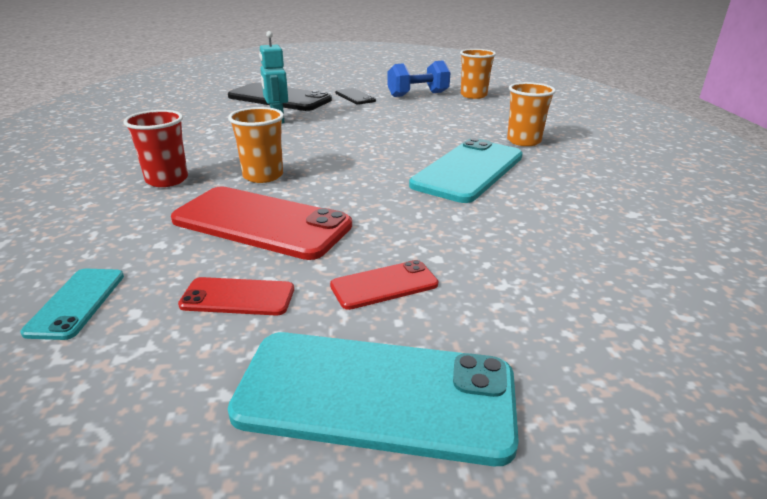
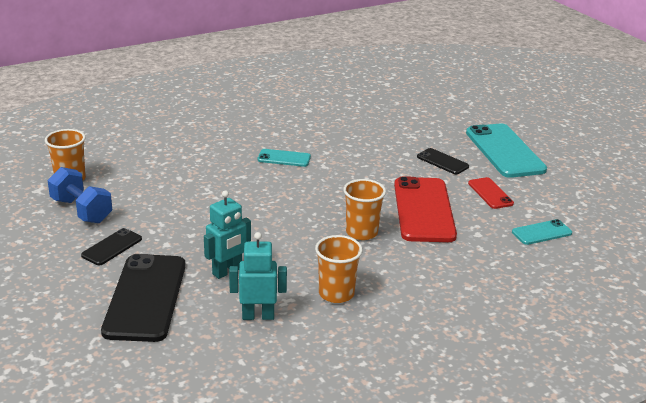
camera: 115 degrees left, 0 degrees up
(167, 180) = (406, 271): red cup -> none
(207, 120) = (258, 316): none -> turquoise robot
(384, 285) = (442, 162): red phone -> black phone
(469, 170) = (284, 158): turquoise phone -> turquoise phone, size x0.49
(523, 141) = (205, 144): orange cup -> orange cup (336, 293)

